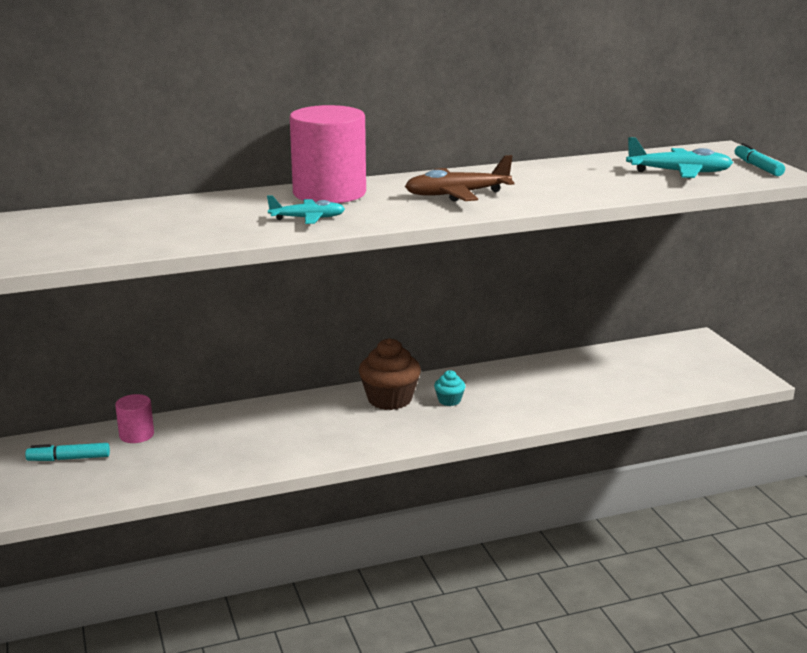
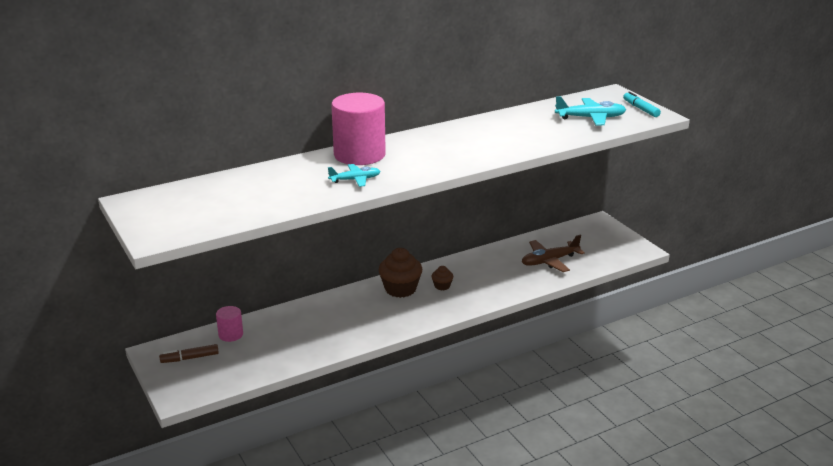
camera: 10 degrees left, 5 degrees up
(69, 459) = (189, 358): turquoise marker -> brown marker
(449, 400) = (442, 286): turquoise cupcake -> brown cupcake
(456, 195) = (448, 150): brown plane -> brown plane (549, 261)

